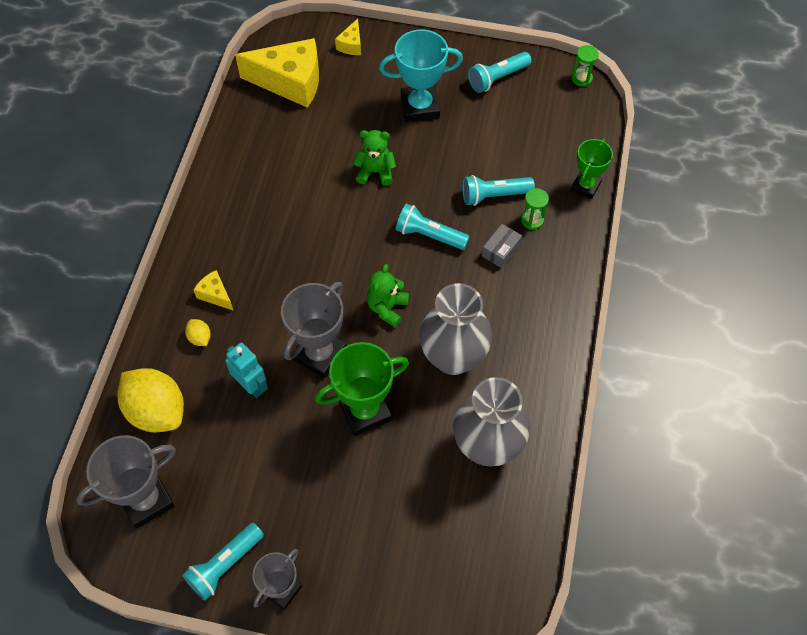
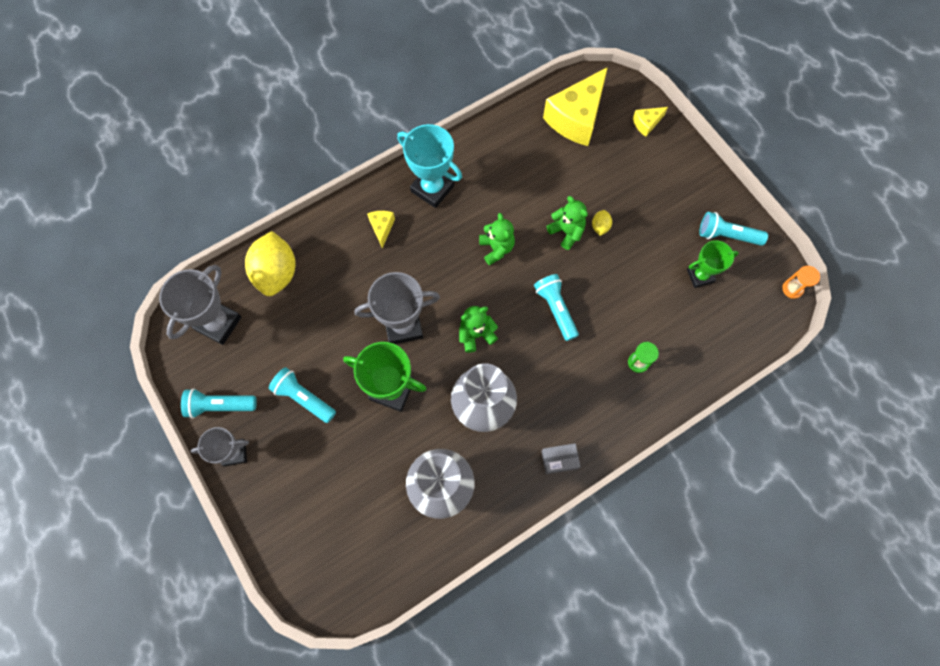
camera: 45 degrees right, 10 degrees up
(146, 500) = (218, 323): grey trophy -> grey trophy turned 75 degrees counterclockwise
(200, 338) = (345, 248): yellow lemon -> yellow lemon (600, 227)
(251, 385) = (344, 308): turquoise robot -> none
(290, 82) = (576, 118): yellow cheese -> yellow cheese turned 75 degrees clockwise
(332, 230) = (496, 248): none -> green teddy bear
(420, 107) = (647, 210): turquoise trophy -> turquoise trophy (432, 188)
(493, 196) = (630, 320): turquoise flashlight -> turquoise flashlight (304, 398)
(501, 250) = (592, 364): grey box -> grey box (559, 459)
(581, 78) = (792, 289): green hourglass -> orange hourglass
(585, 186) = (704, 373): green trophy -> green trophy (700, 276)

